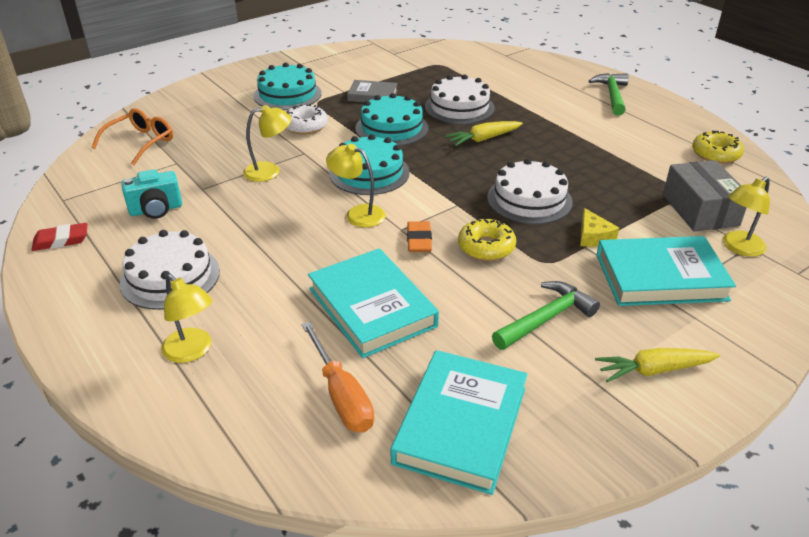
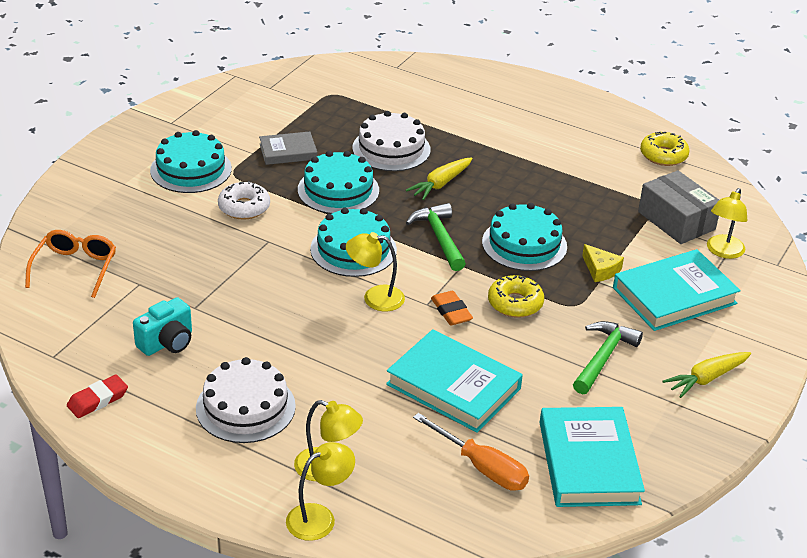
camera: 25 degrees left, 0 degrees up
(269, 171) = (249, 271): yellow lamp -> yellow lamp (319, 517)
(529, 199) = (524, 244): white cake -> turquoise cake
(612, 95) = (535, 102): green hammer -> green hammer (439, 238)

